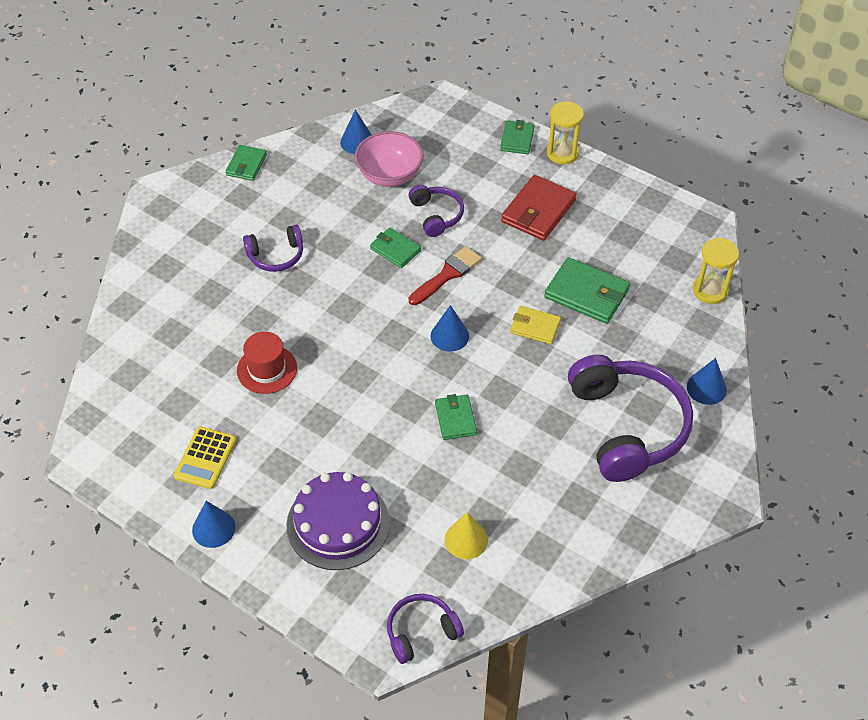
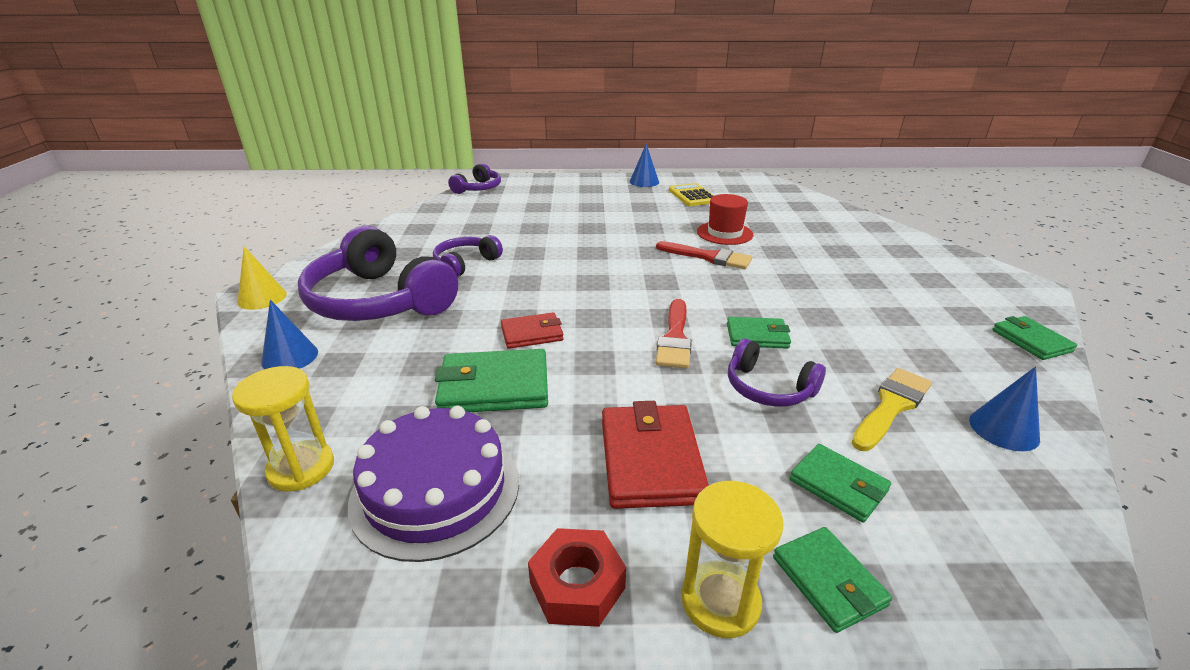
camera: 145 degrees right, 20 degrees down
(276, 255) = (846, 288): purple headphones -> purple headphones (465, 264)
(324, 343) = (708, 257): none -> red brush
(338, 524) = (574, 200): purple cake -> purple cake (435, 490)
(389, 176) = (891, 406): pink bowl -> yellow brush
(449, 336) = (611, 297): blue cone -> none
(455, 419) = (547, 257): green wallet -> green wallet (838, 485)
(466, 539) = (481, 217): yellow cone -> yellow cone (262, 298)
(535, 327) = (532, 334): yellow wallet -> red wallet
(610, 182) = (577, 585): none -> red nut

